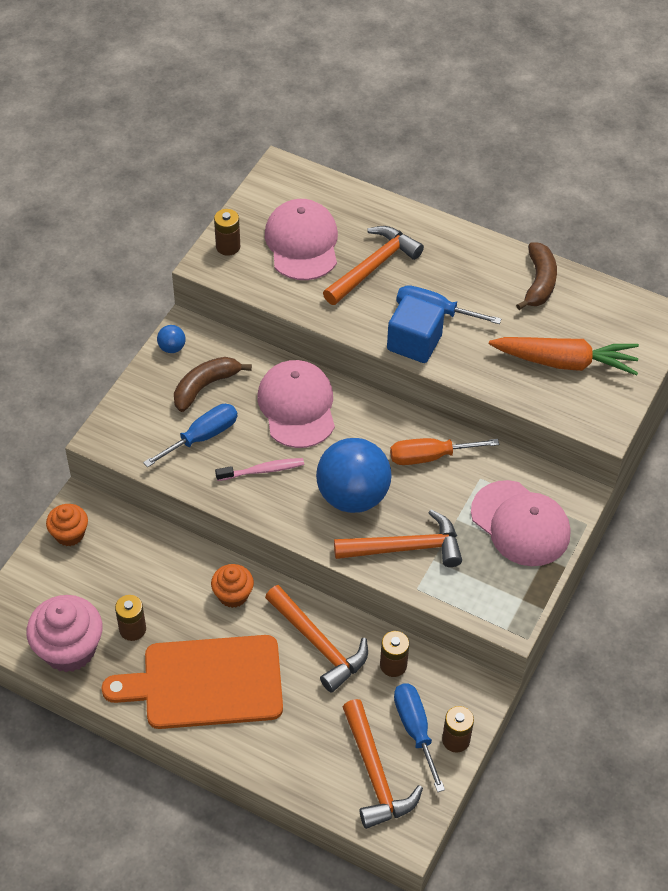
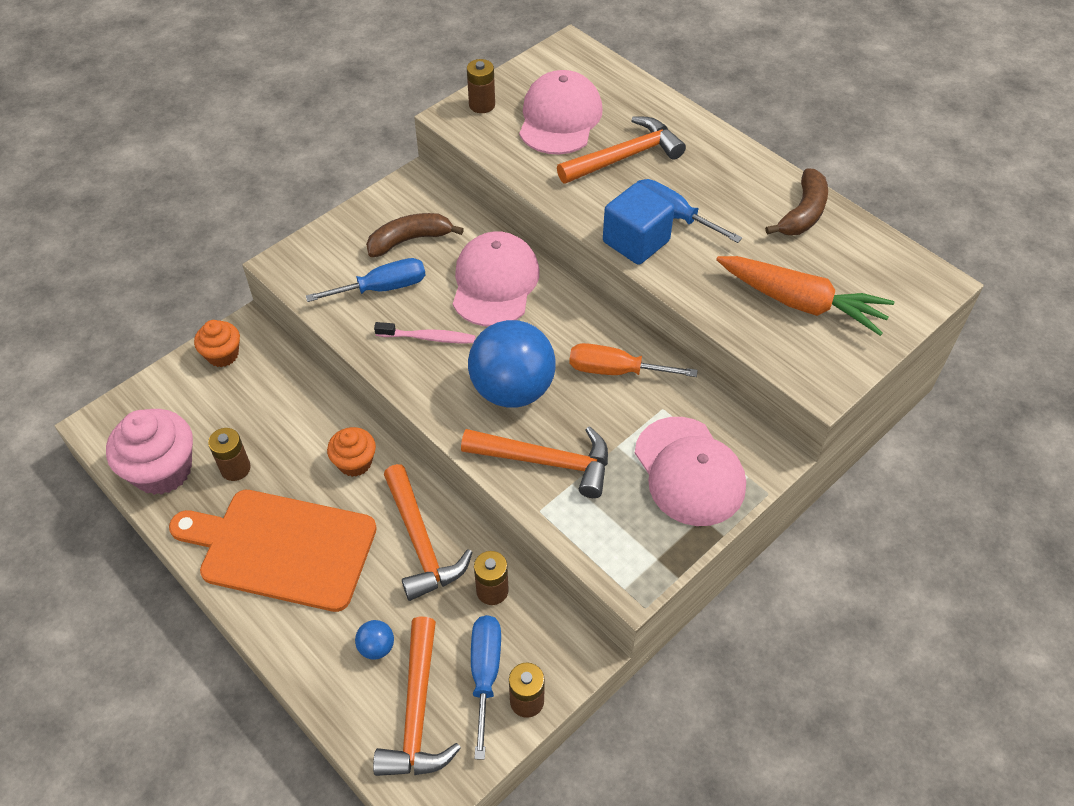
camera: 20 degrees right, 0 degrees up
(172, 348) = (395, 195): blue ball -> blue ball (376, 647)

